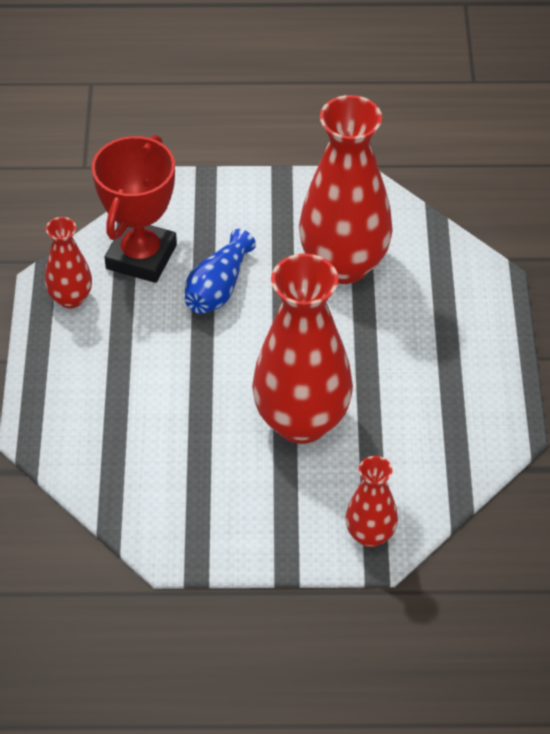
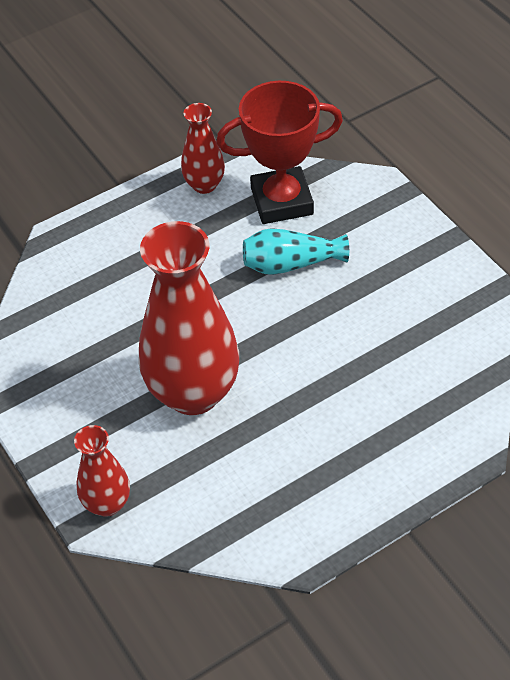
camera: 60 degrees right, 0 degrees up
(218, 288) = (291, 264): blue vase -> turquoise vase
(344, 264) = (389, 331): red vase -> none

